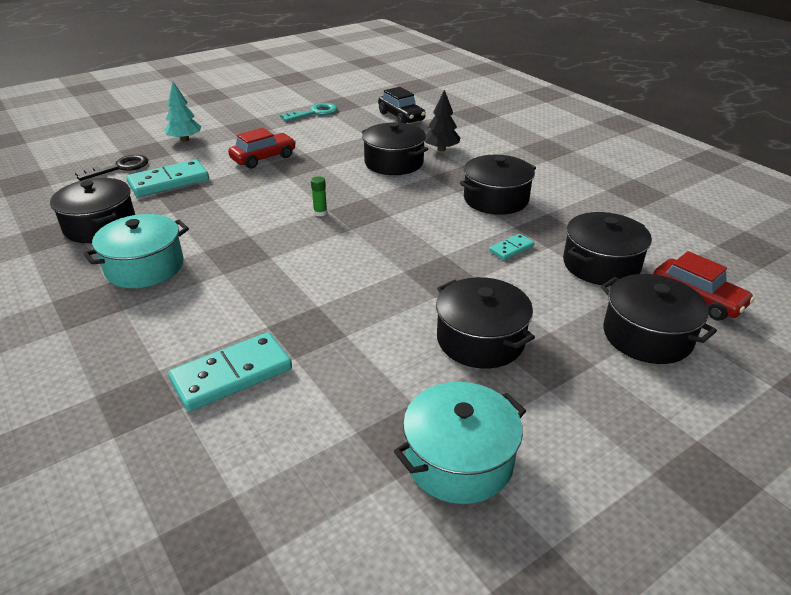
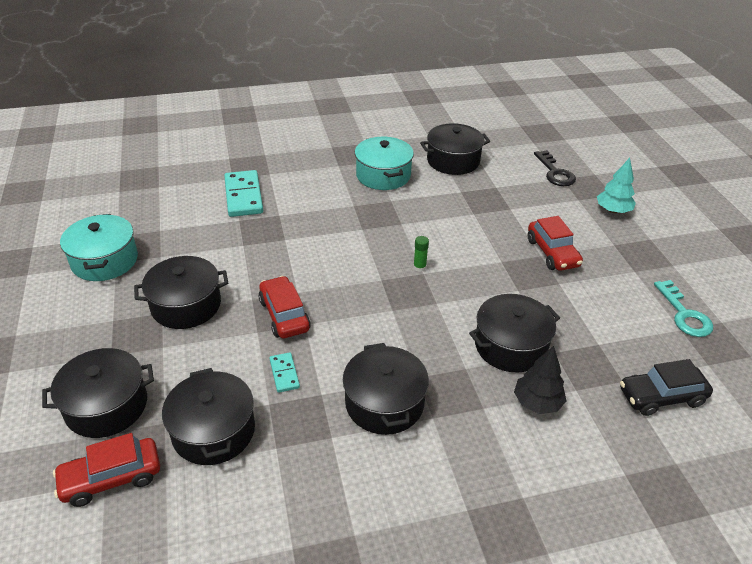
camera: 110 degrees right, 5 degrees up
(169, 181) = (518, 194): turquoise domino -> none
(442, 269) = (284, 315): none -> red car

